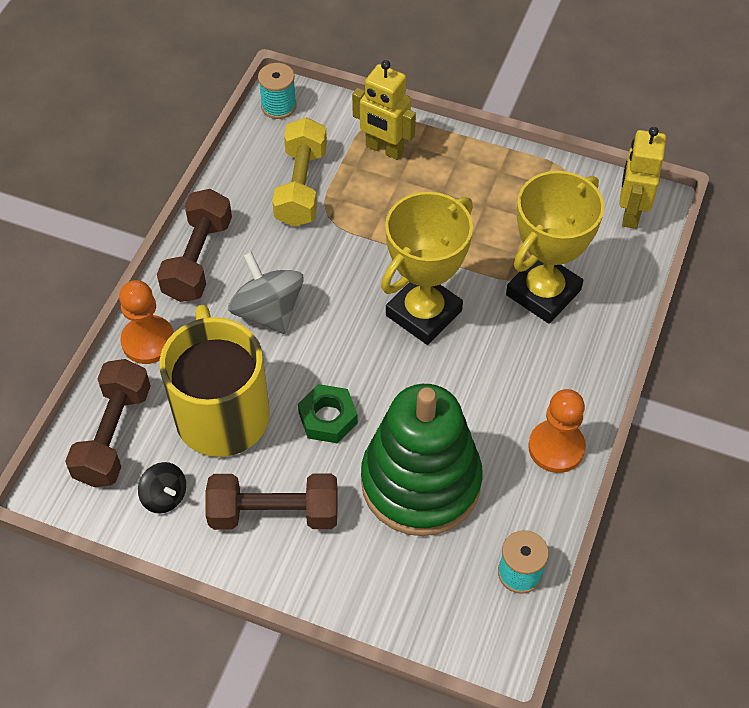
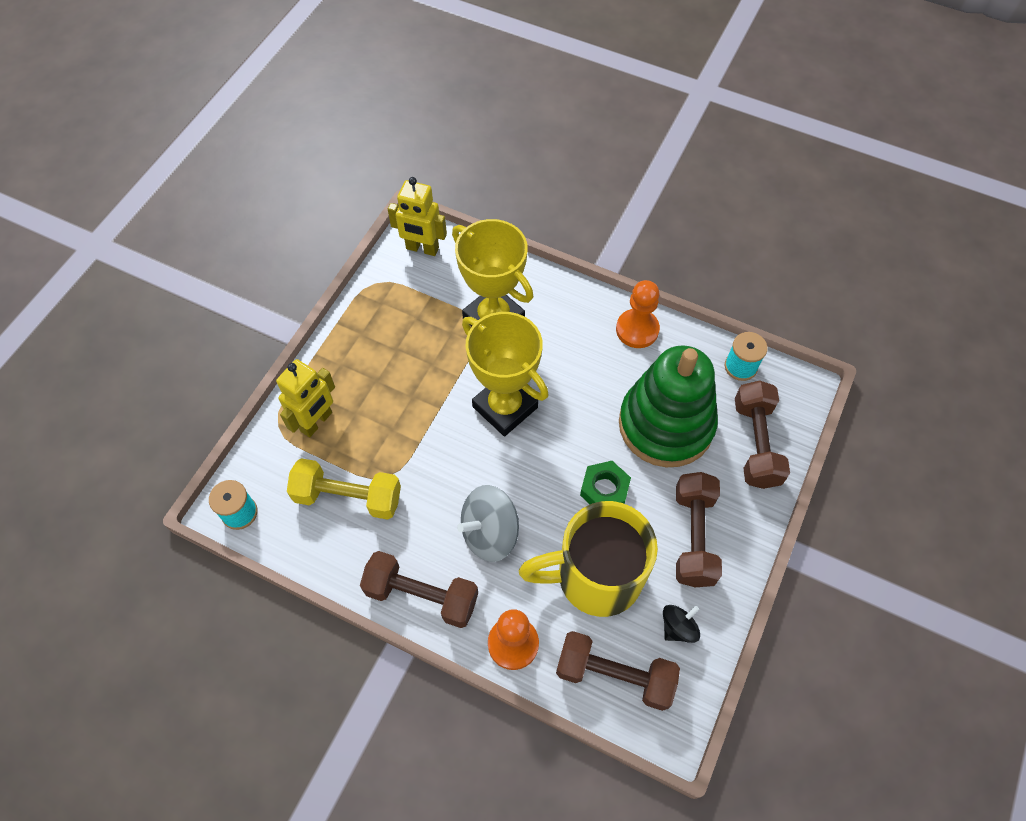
camera: 85 degrees left, 5 degrees up
(406, 588) = (756, 443): none -> brown dumbbell

